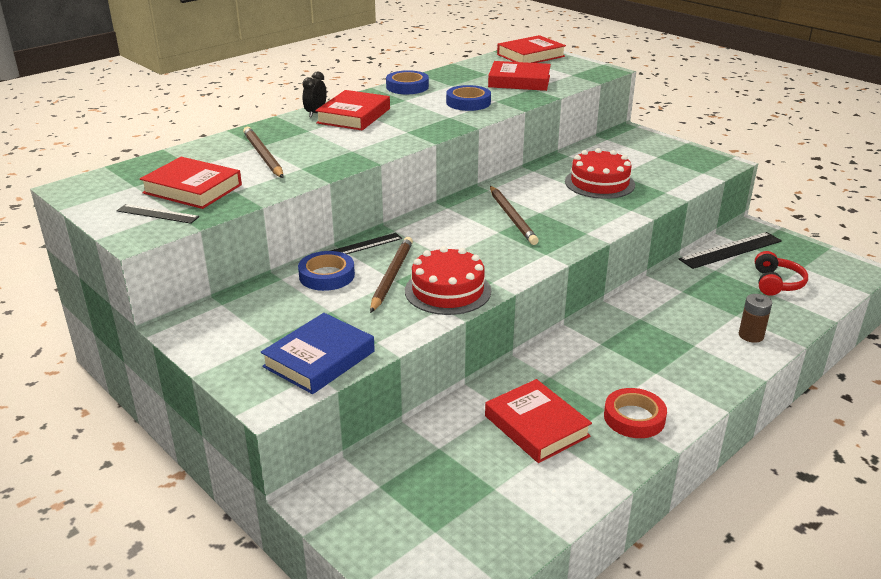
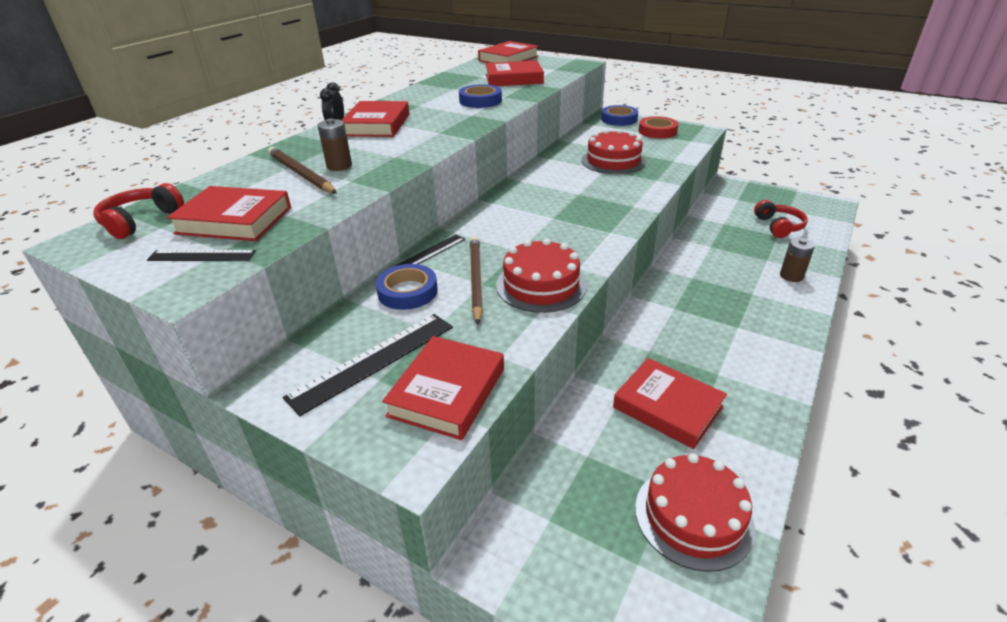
camera: 15 degrees left, 5 degrees up
(121, 178) = (141, 221): none -> red headphones
(299, 153) = (339, 166): none -> brown battery
(319, 359) = (447, 392): blue book -> red book
(407, 87) = (414, 94): blue tape -> blue tape (619, 119)
(504, 511) = (693, 516): none -> red cake
(512, 217) = (557, 202): brown pencil -> none
(634, 418) = (749, 377): red tape -> red tape (657, 131)
(730, 250) = (725, 205): black ruler -> black ruler (373, 361)

